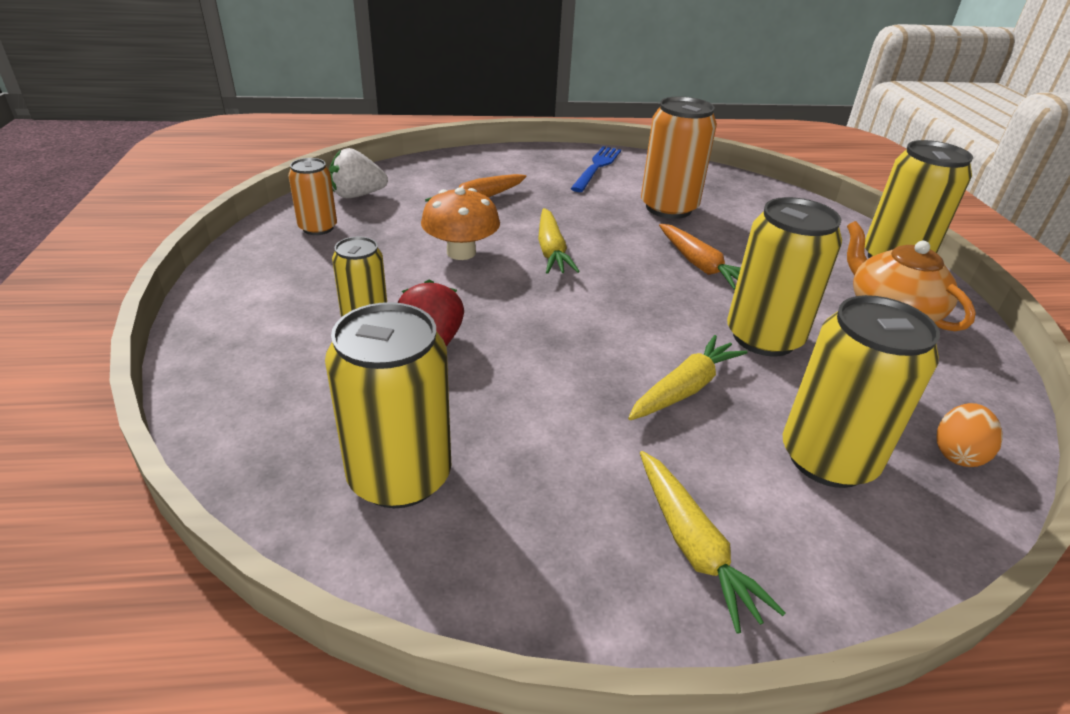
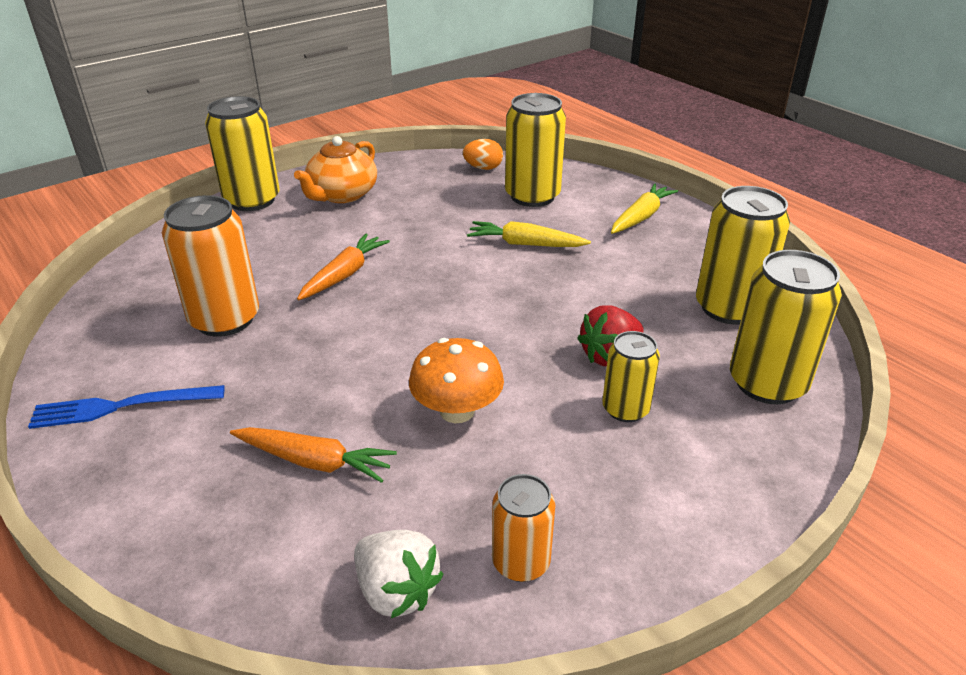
camera: 120 degrees left, 0 degrees up
(551, 251) = (395, 357): yellow carrot -> none
(763, 337) = (431, 230): yellow can -> yellow can (767, 383)

